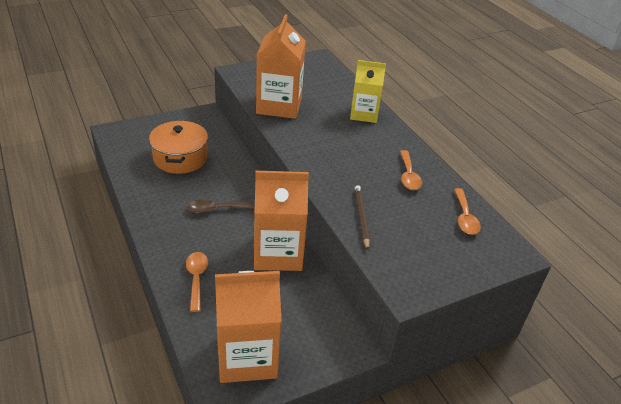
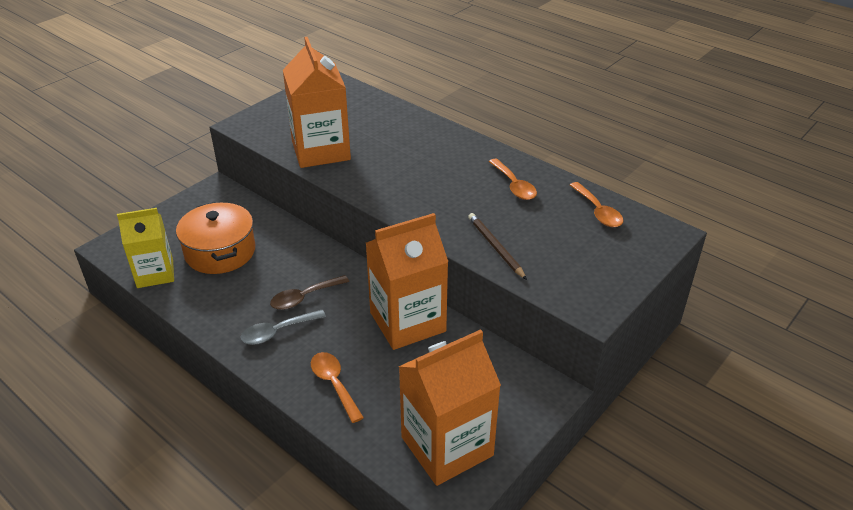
camera: 20 degrees left, 0 degrees up
(182, 227) = (277, 332): none -> grey spoon
(364, 114) = (422, 132): yellow carton -> yellow carton (155, 273)

